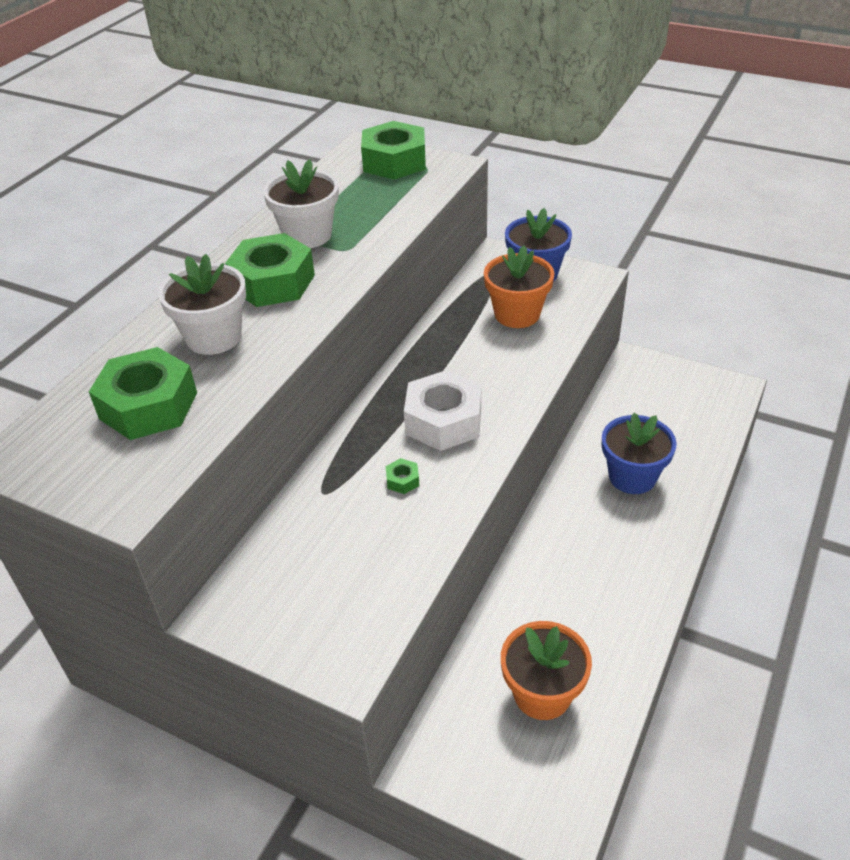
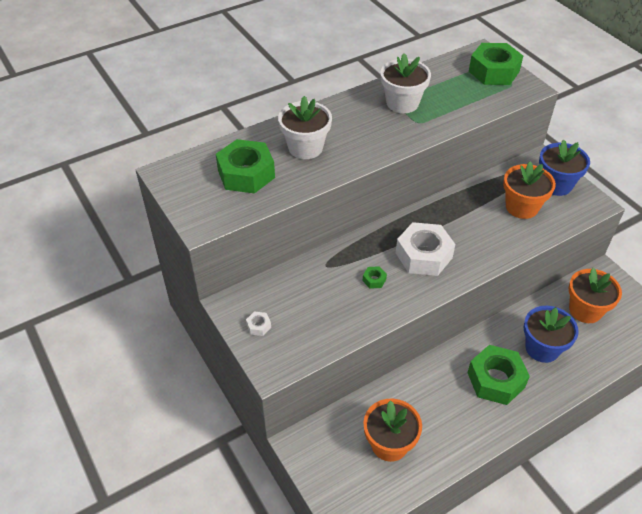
camera: 30 degrees right, 5 degrees up
(273, 282) = (361, 126): green nut -> green nut (496, 380)
(284, 621) = (258, 326): none -> white nut
(645, 410) = (585, 310): none -> orange flower pot

